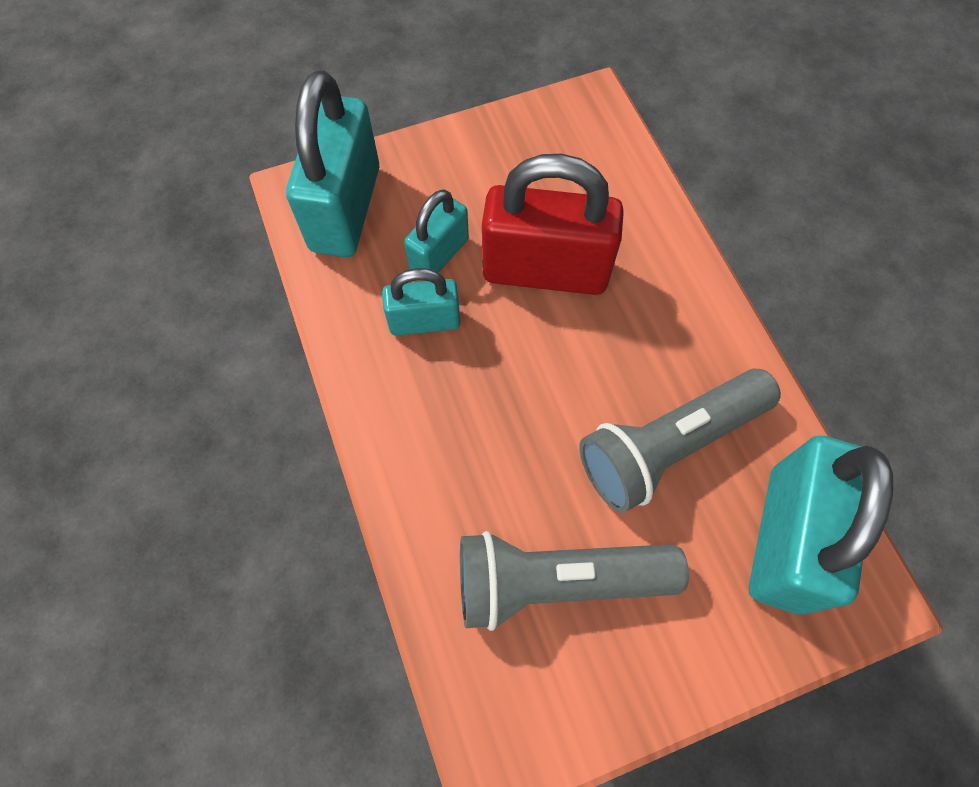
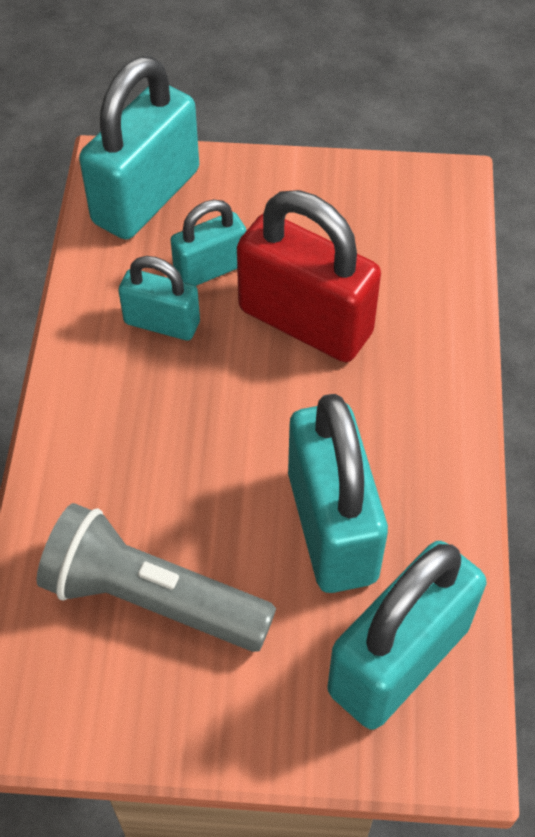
camera: 25 degrees right, 10 degrees down
(668, 445) = (332, 526): grey flashlight -> turquoise padlock

